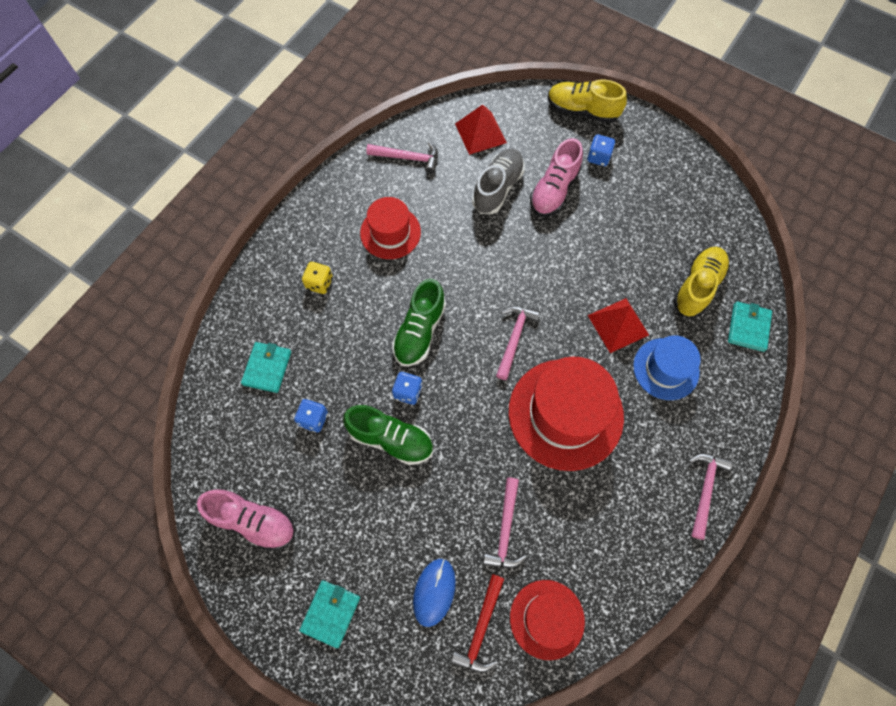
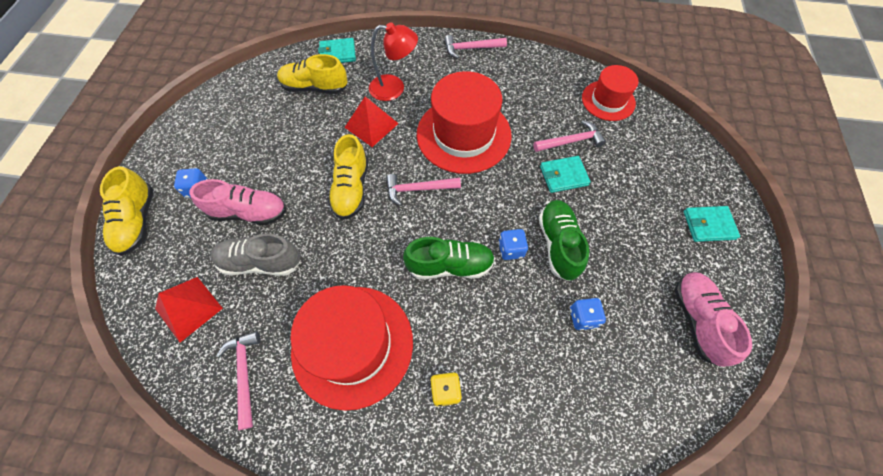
camera: 115 degrees left, 5 degrees down
(267, 368) = (564, 393): turquoise wallet -> turquoise wallet (563, 176)
(390, 232) = (352, 345): red hat -> red hat, size x1.71
(434, 592) = (642, 166): blue mouse -> none
(480, 629) = (642, 132): red hammer -> none
(542, 279) = (351, 188): none -> yellow shoe
(666, 369) = (394, 88): blue hat -> red lamp

